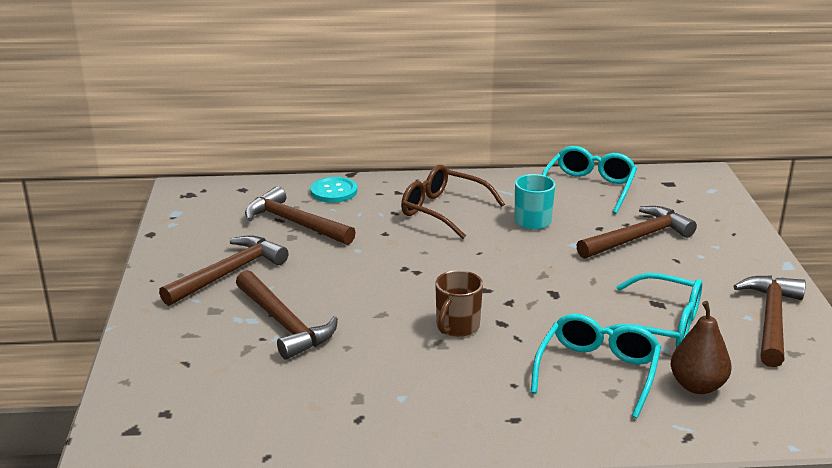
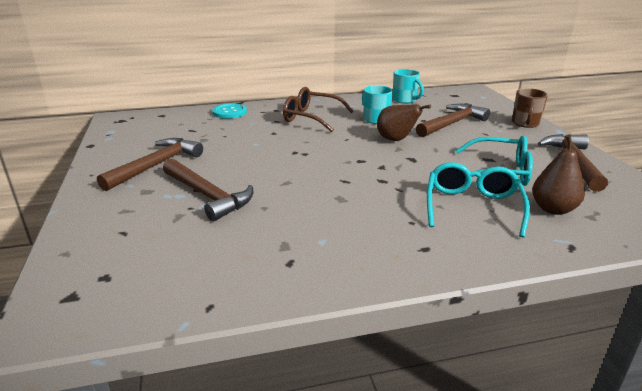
camera: 10 degrees left, 0 degrees up
(295, 223) = (204, 131): brown hammer -> none
(457, 327) = (349, 186): brown mug -> brown mug (525, 124)
(546, 260) = (396, 140): none -> brown pear
(589, 188) = (405, 100): turquoise glasses -> turquoise mug

